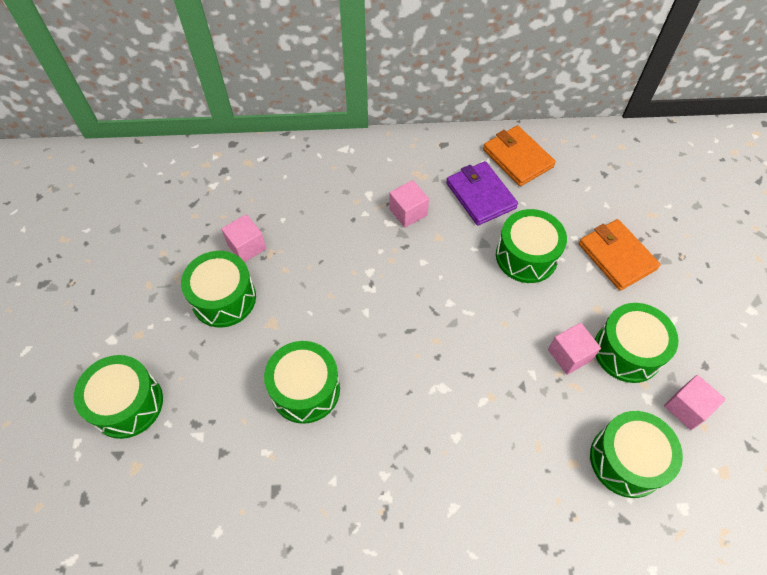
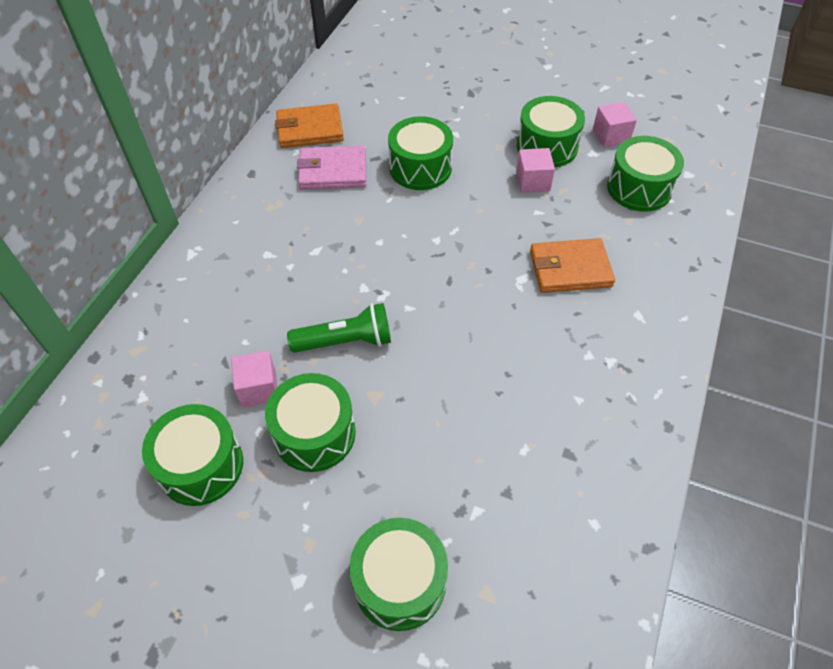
camera: 65 degrees left, 5 degrees down
(305, 389) = (470, 390): green drum -> green drum (201, 465)
(312, 282) = (346, 341): none -> green flashlight
(408, 212) = (313, 231): pink cube -> none
(480, 195) = (333, 171): purple wallet -> pink wallet
(616, 256) = (456, 113): orange wallet -> orange wallet (570, 269)

